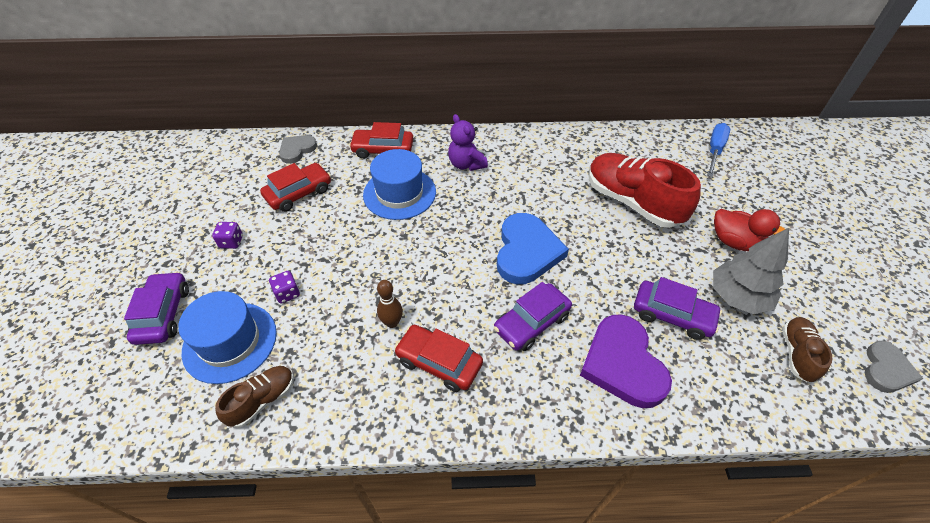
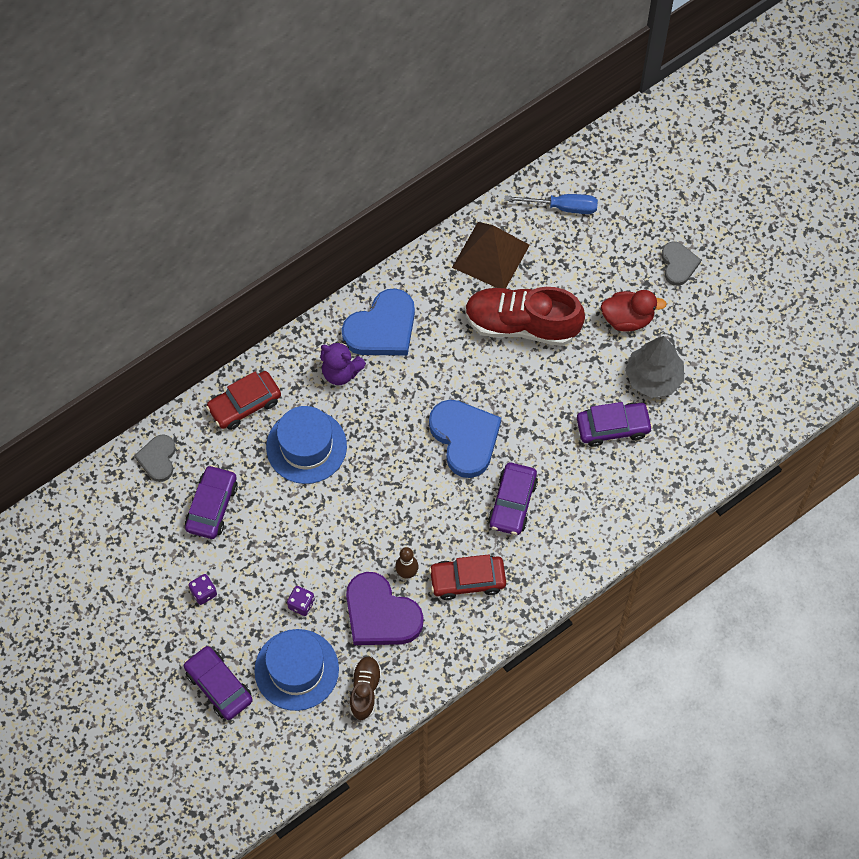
camera: 35 degrees left, 15 degrees up
(299, 193) = (212, 506): red car -> purple car
(518, 155) = (382, 328): none -> blue heart
(623, 364) = (598, 494): purple heart -> purple heart (380, 614)
(635, 152) = (490, 256): none -> brown pyramid
(714, 150) = (562, 207): blue screwdriver -> blue screwdriver turned 105 degrees clockwise
(797, 354) = (715, 405): brown shoe -> none
(886, 369) = (779, 380): grey heart -> grey heart (678, 264)

